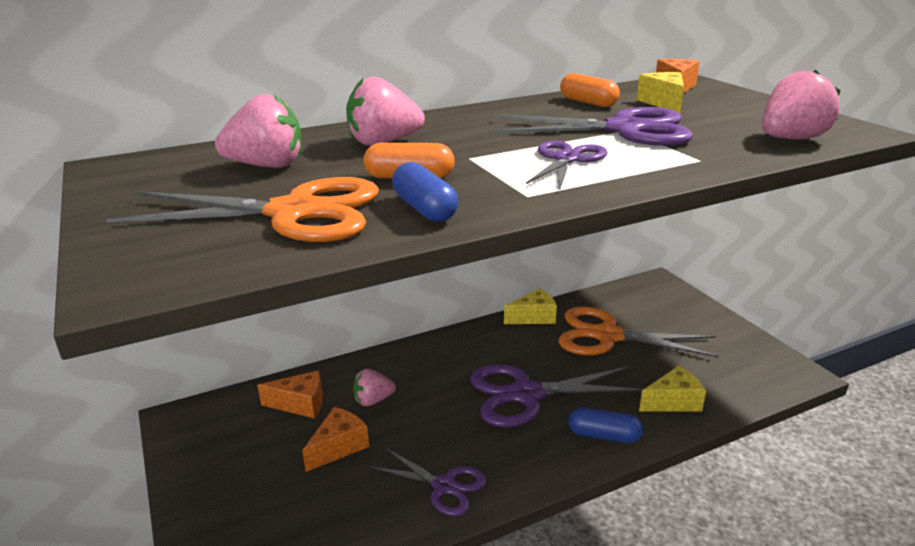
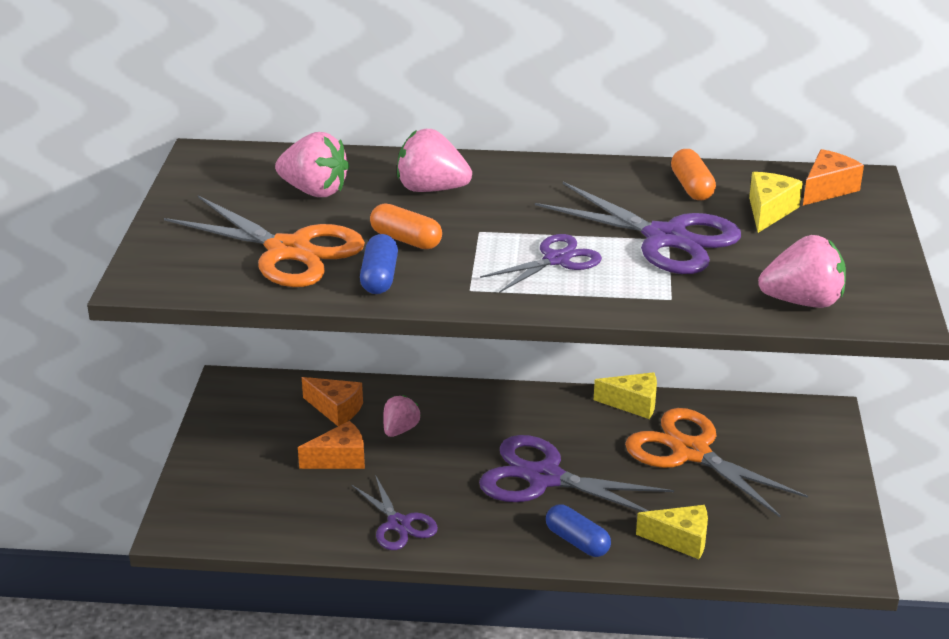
camera: 30 degrees right, 5 degrees up
(373, 400) = (400, 430): pink strawberry -> pink strawberry turned 105 degrees clockwise

